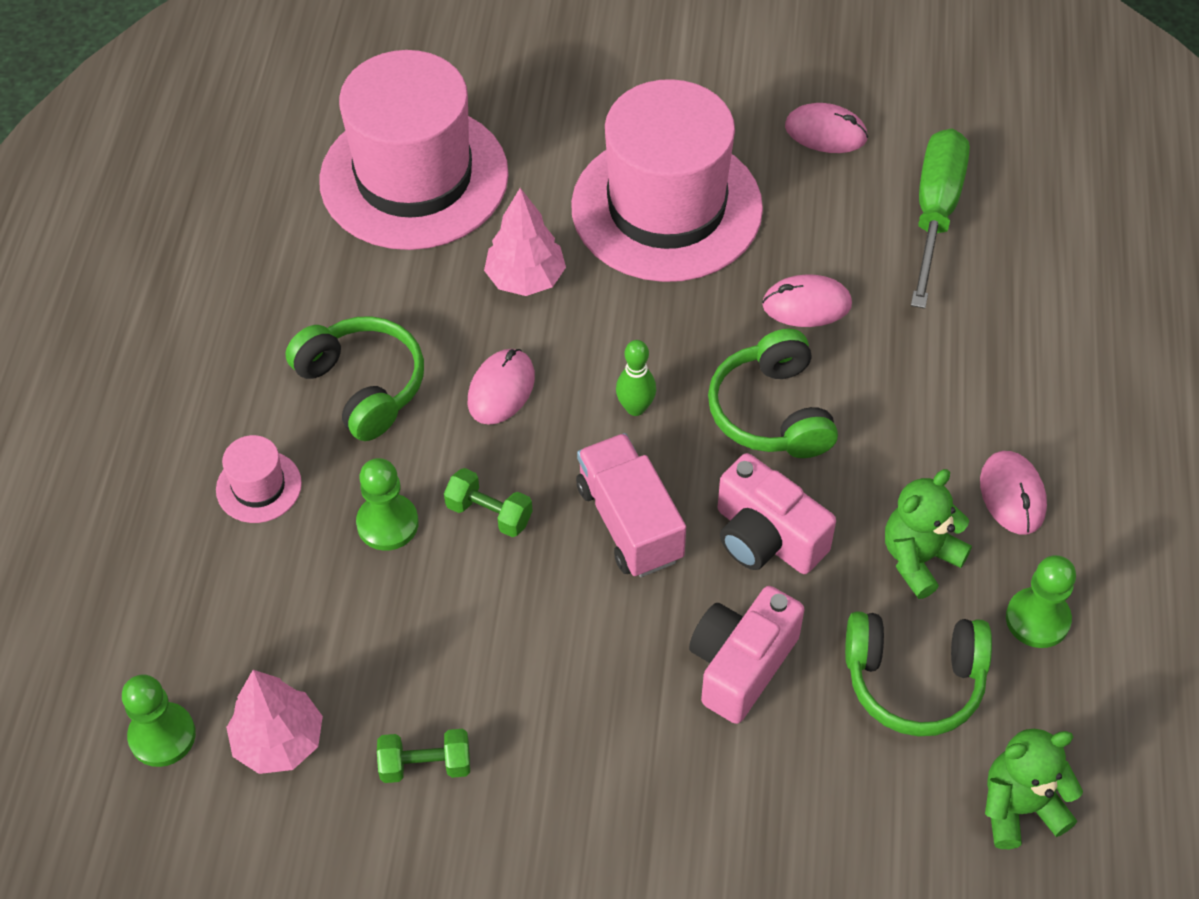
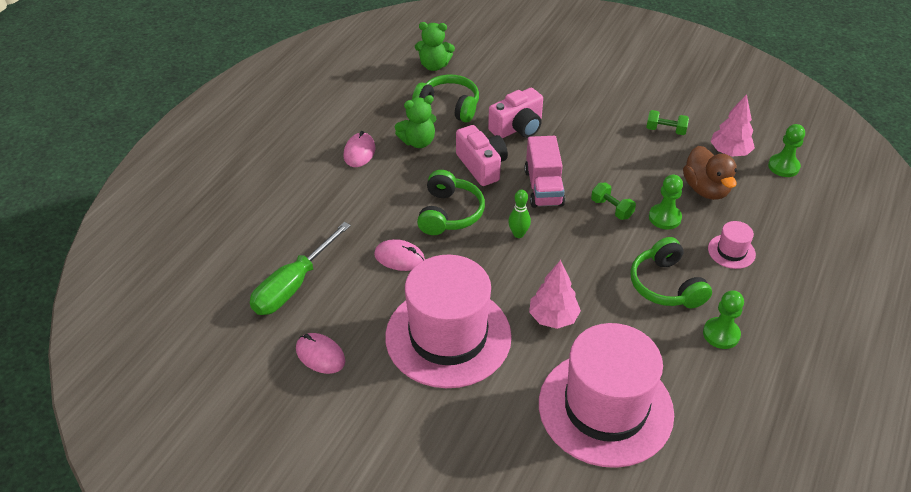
camera: 160 degrees left, 10 degrees down
(318, 619) = (706, 189): none -> brown duck
(501, 389) = (587, 262): pink mouse -> none
(1037, 619) = (384, 111): green pawn -> green pawn (721, 334)

